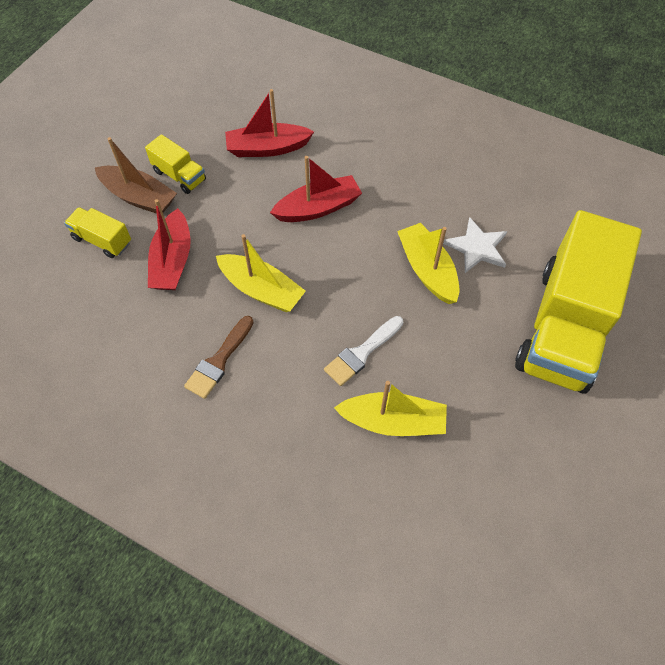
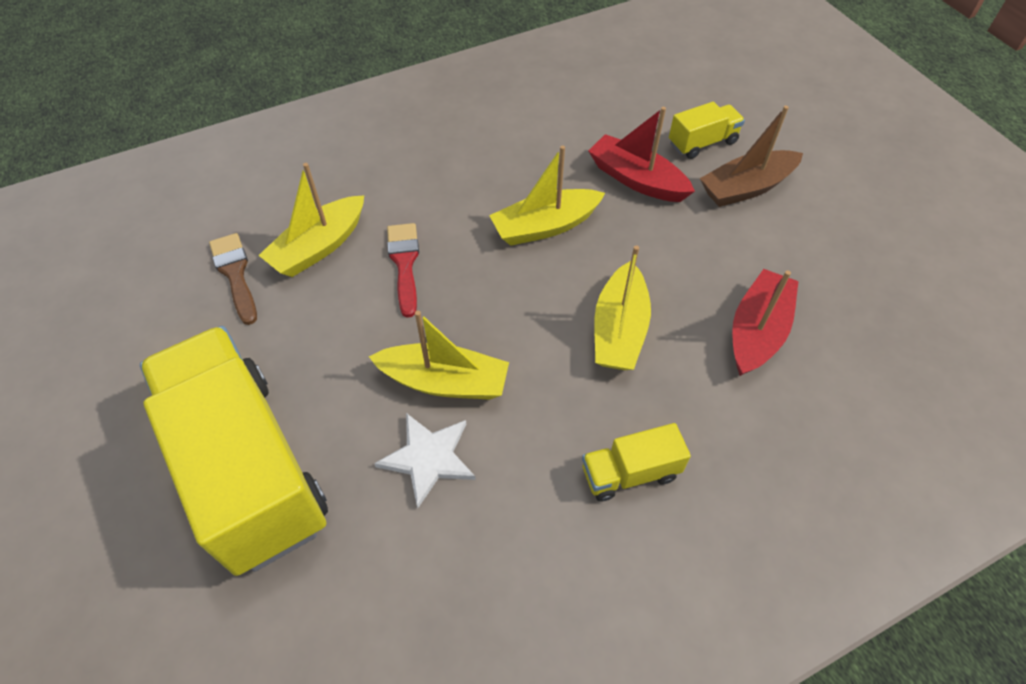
camera: 125 degrees right, 5 degrees down
(179, 175) = (760, 231): yellow truck -> yellow truck (630, 473)
(219, 361) = (494, 164): brown brush -> brown brush (235, 274)
(318, 208) = (619, 329): red boat -> yellow boat
(362, 353) = (404, 263): white brush -> red brush

